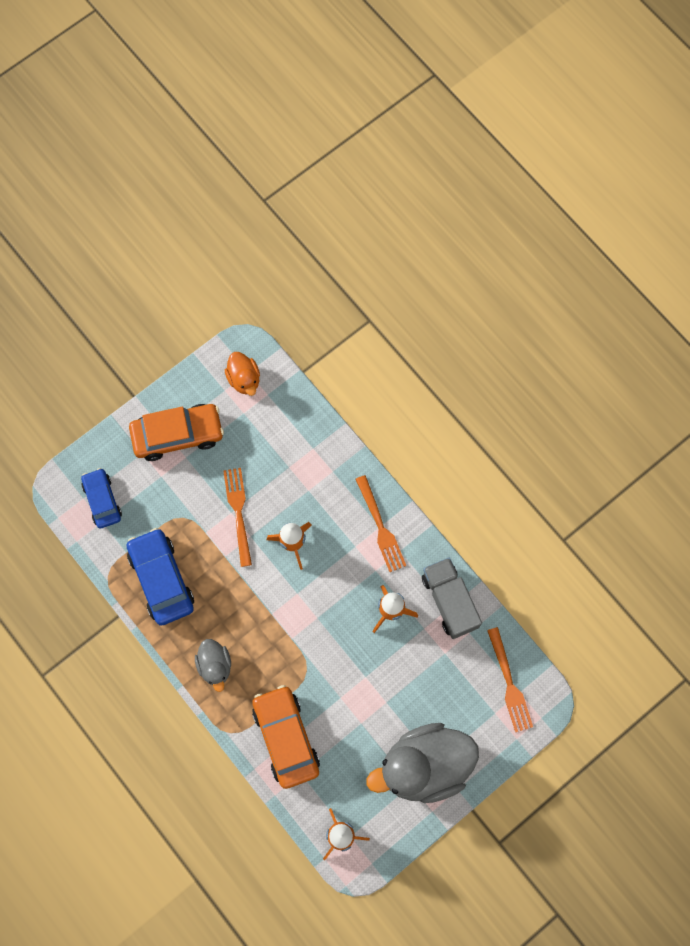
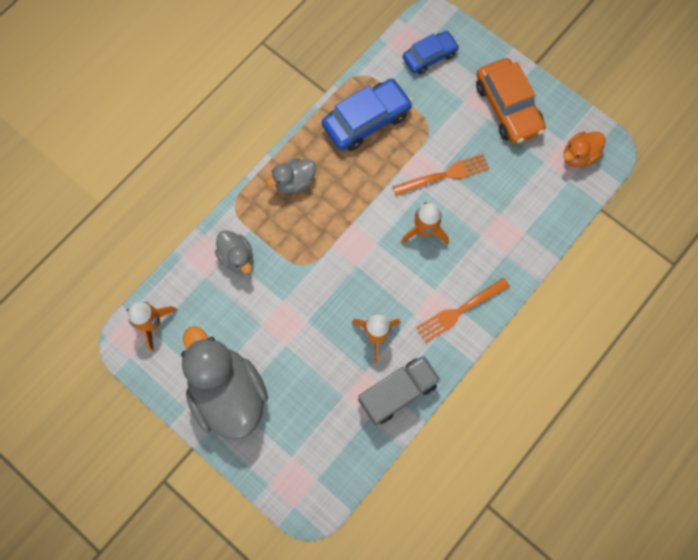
camera: 80 degrees right, 0 degrees up
(286, 738) = (237, 257): orange car -> grey duck
(509, 683) = (324, 467): orange fork -> none

